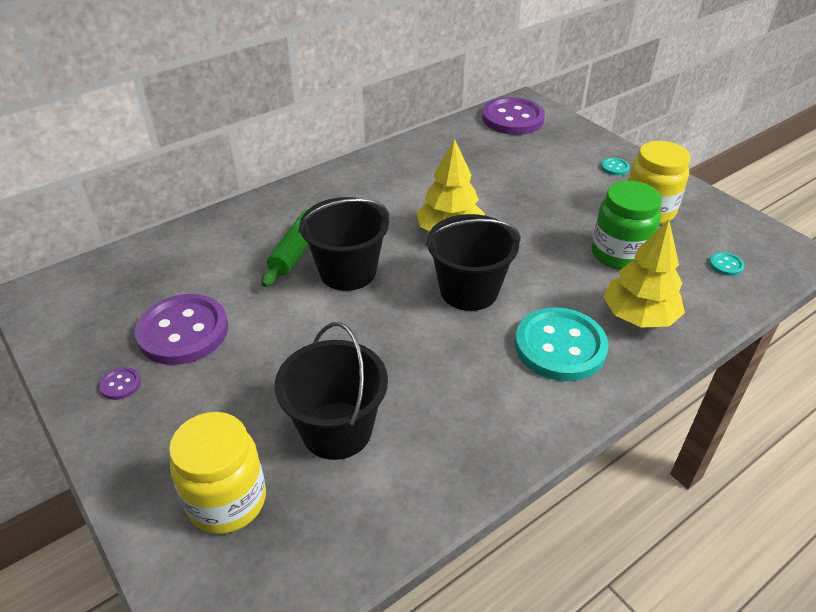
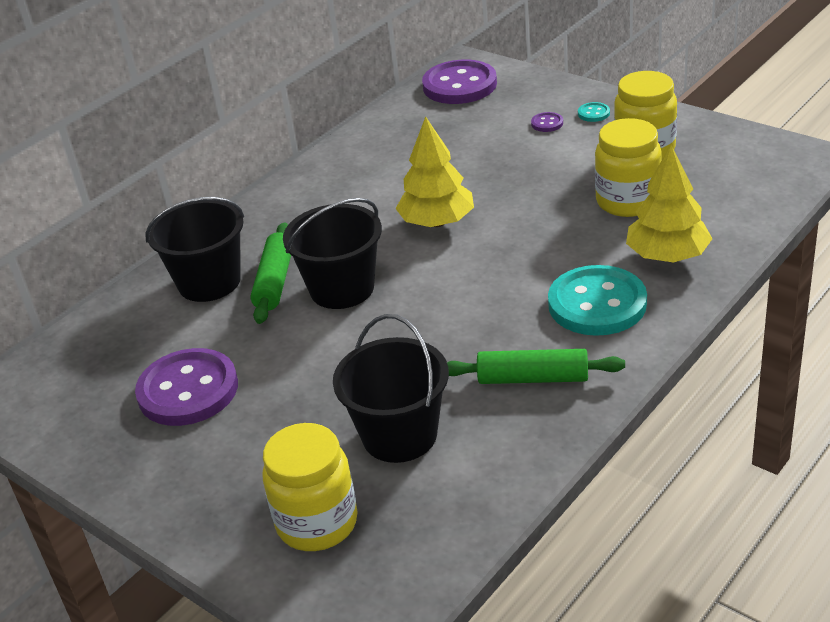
camera: 10 degrees left, 5 degrees down
(120, 384) = (147, 455): purple button -> purple button (547, 123)
(469, 290) = (482, 275): black bucket -> black bucket (209, 282)
(476, 406) = (533, 378): none -> green rolling pin
(619, 254) = (627, 201): green jar -> yellow jar
(726, 265) = (741, 186): turquoise button -> none

